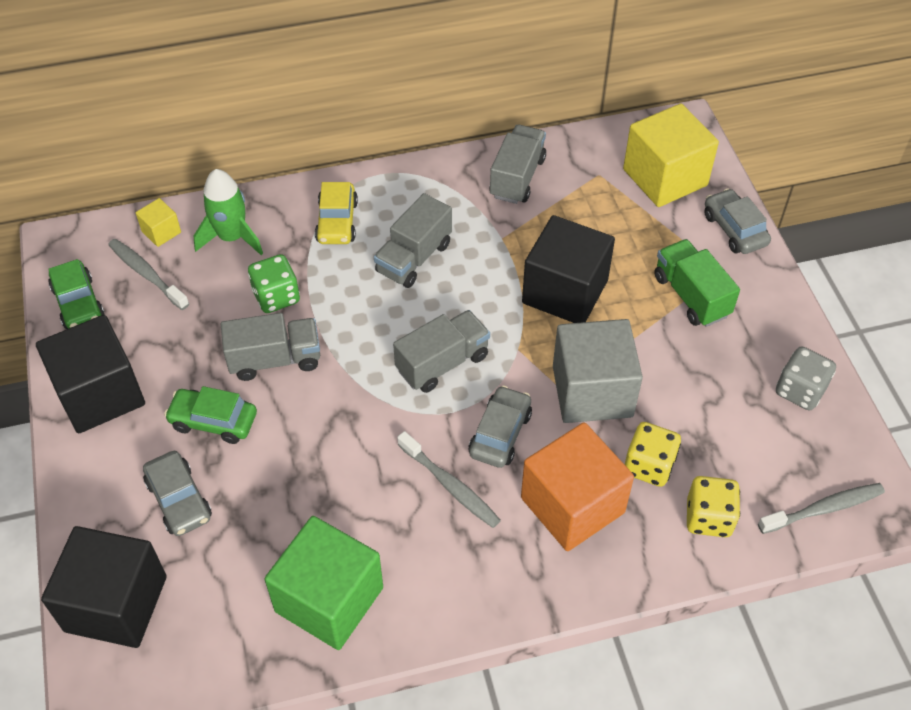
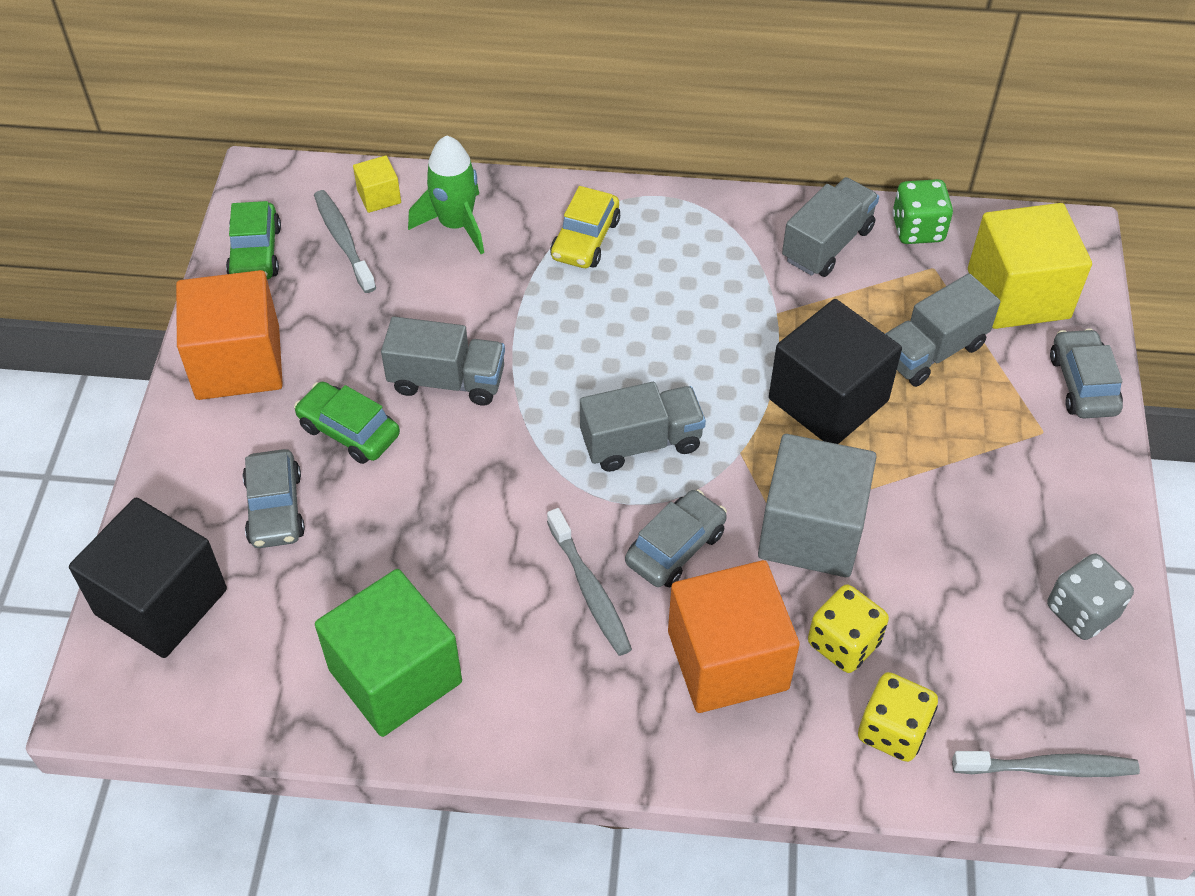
camera: 20 degrees right, 0 degrees up
(100, 394) = (238, 362): black cube -> orange cube
(276, 297) = (478, 308): green dice -> green dice (917, 229)
(414, 258) = (659, 307): grey truck -> grey truck (932, 351)
(691, 296) = (989, 451): green truck -> none

